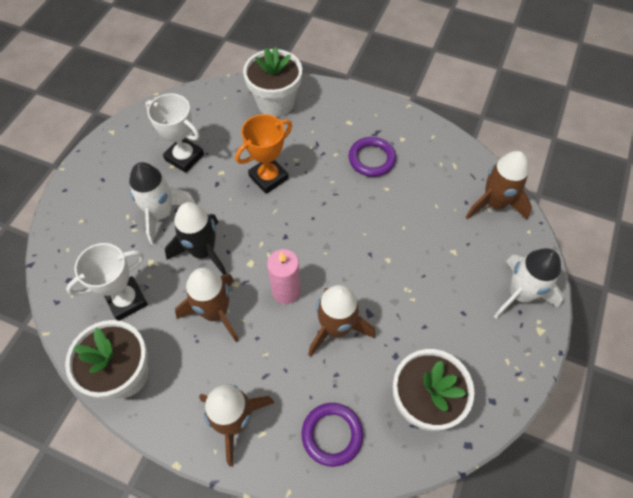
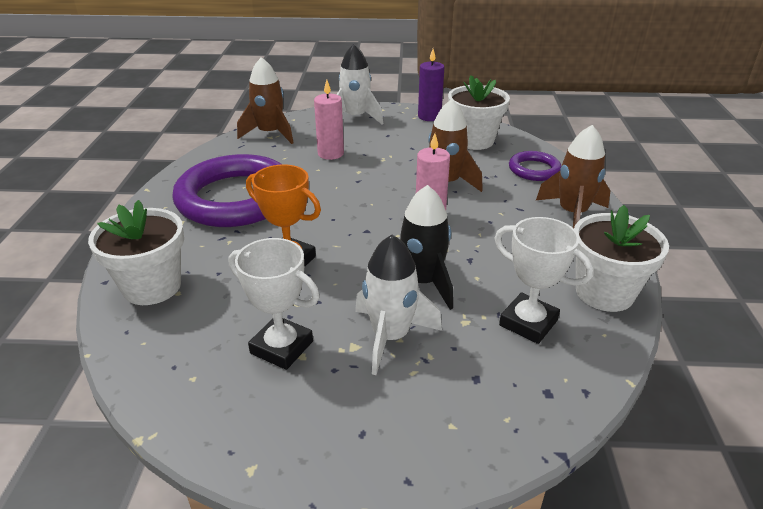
camera: 110 degrees left, 25 degrees down
(184, 157) = (282, 347): white trophy -> white trophy turned 75 degrees counterclockwise
(215, 312) = (486, 252): brown rocket -> none
(371, 159) = (236, 198): purple ring -> purple ring, size x2.14
(432, 245) = (330, 154): none -> pink candle
(505, 379) = (429, 116): none -> purple candle

